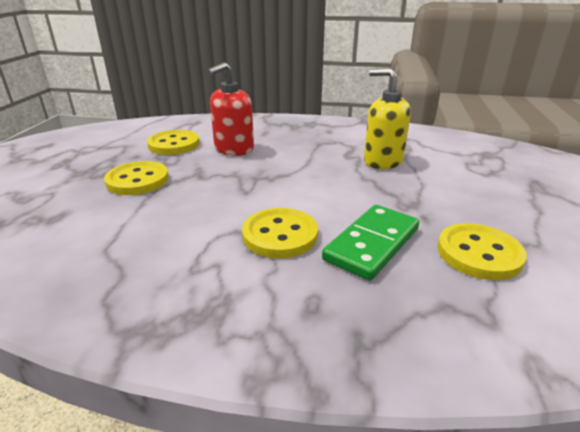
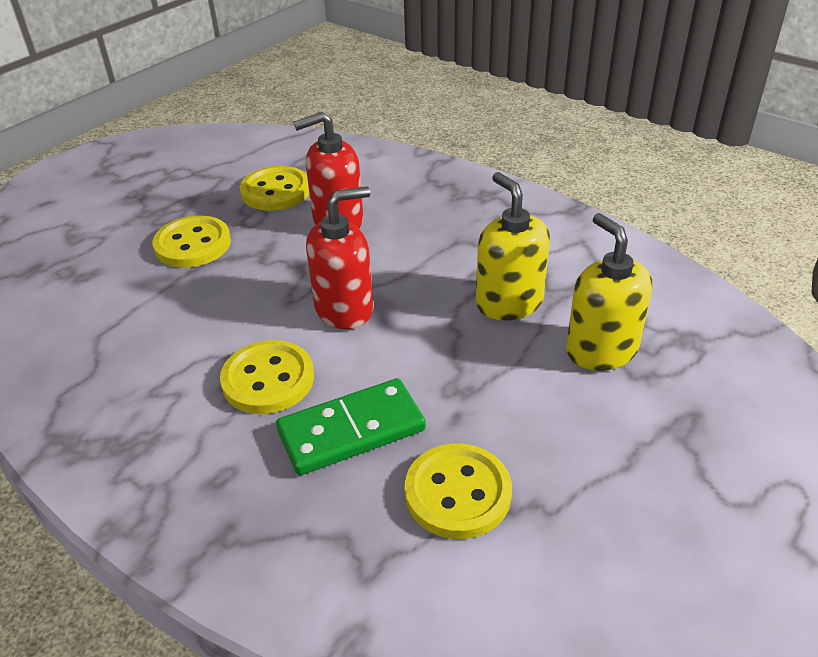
camera: 30 degrees right, 10 degrees up
(289, 186) = (344, 309): none -> red soap dispenser
(456, 168) = (601, 350): none -> yellow soap dispenser

